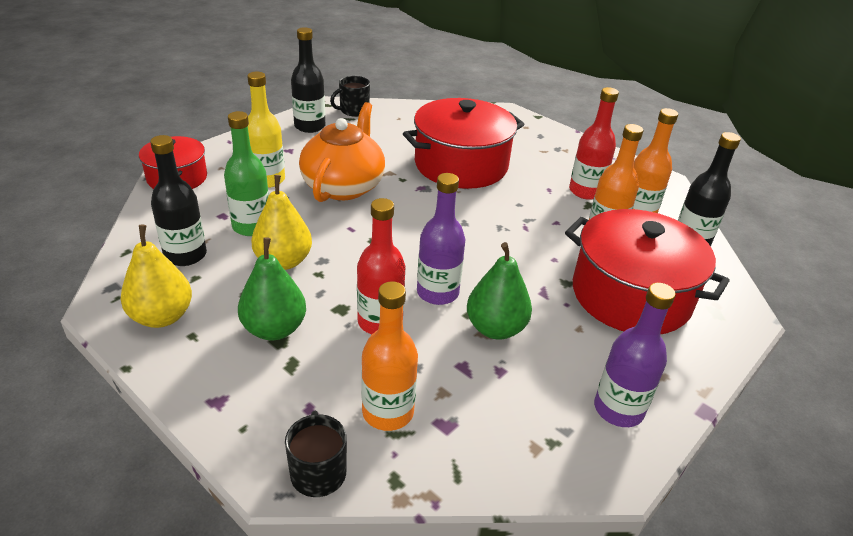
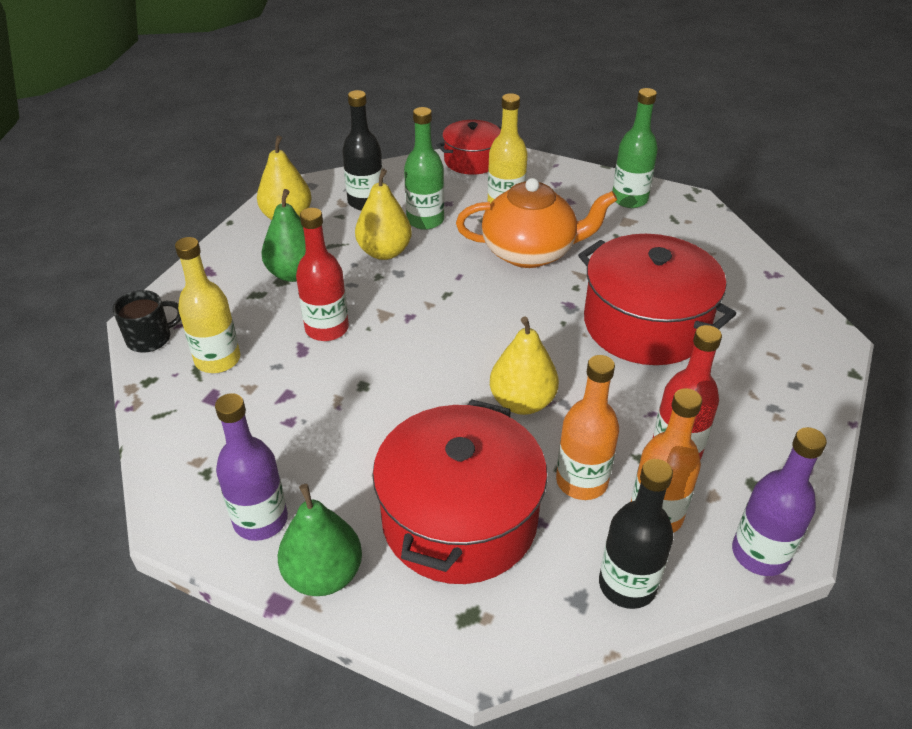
camera: 75 degrees right, 5 degrees up
(310, 126) = (629, 199): black bottle -> green bottle
(353, 110) = (695, 217): black mug -> none
(388, 412) = (218, 360): orange bottle -> yellow bottle
(437, 293) = (386, 356): purple bottle -> purple bottle (759, 554)
(495, 328) = (349, 407): green pear -> green pear (324, 575)
(521, 237) = (522, 402): none -> yellow pear

